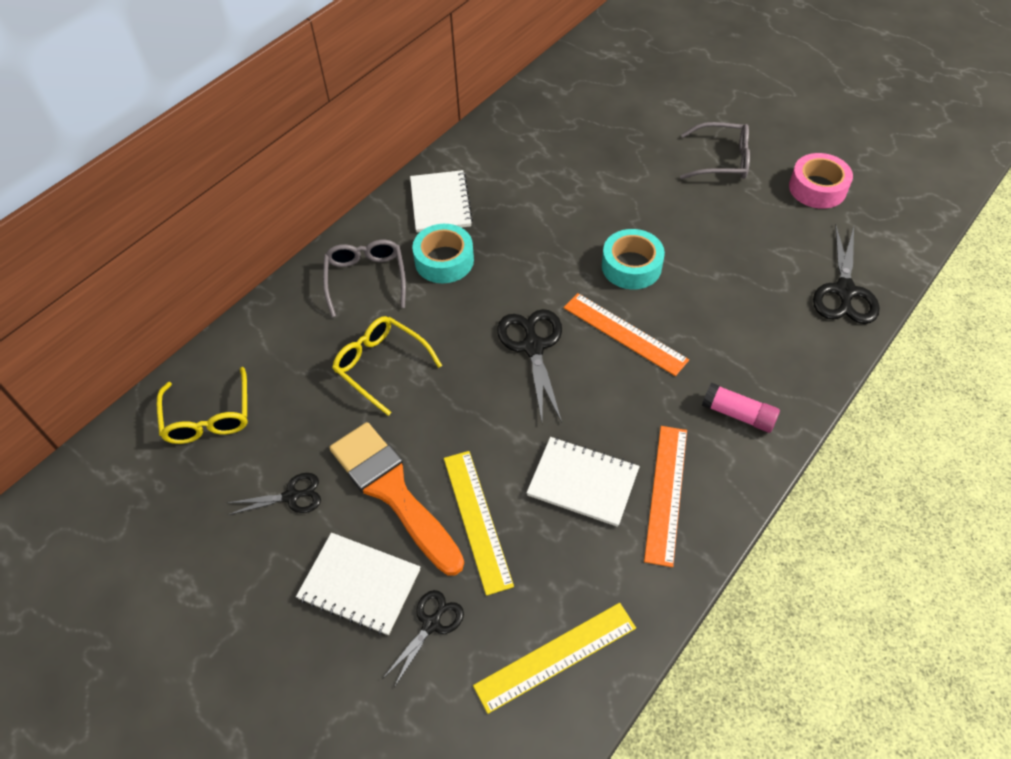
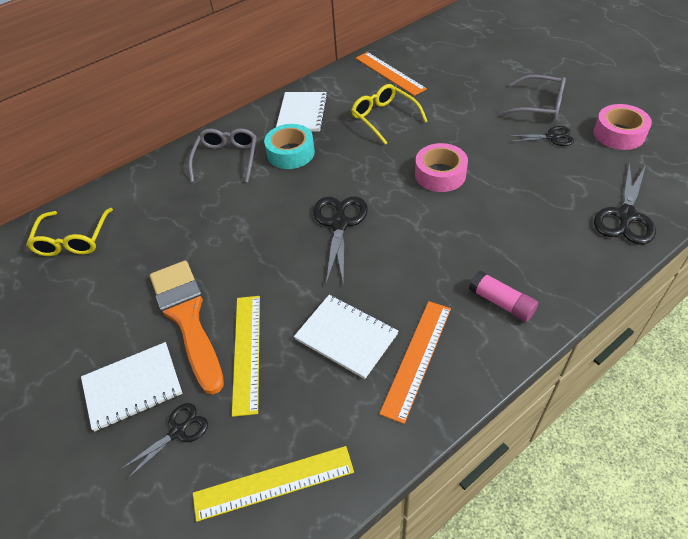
camera: 15 degrees right, 5 degrees down
(291, 496) = (108, 308): black scissors -> black scissors (551, 137)
(359, 584) = (133, 387): white notebook -> white notebook turned 60 degrees counterclockwise
(381, 366) = (215, 222): yellow glasses -> yellow glasses (384, 118)
(624, 333) = (419, 224): orange ruler -> orange ruler (389, 73)
(631, 266) = (440, 174): turquoise tape -> pink tape

